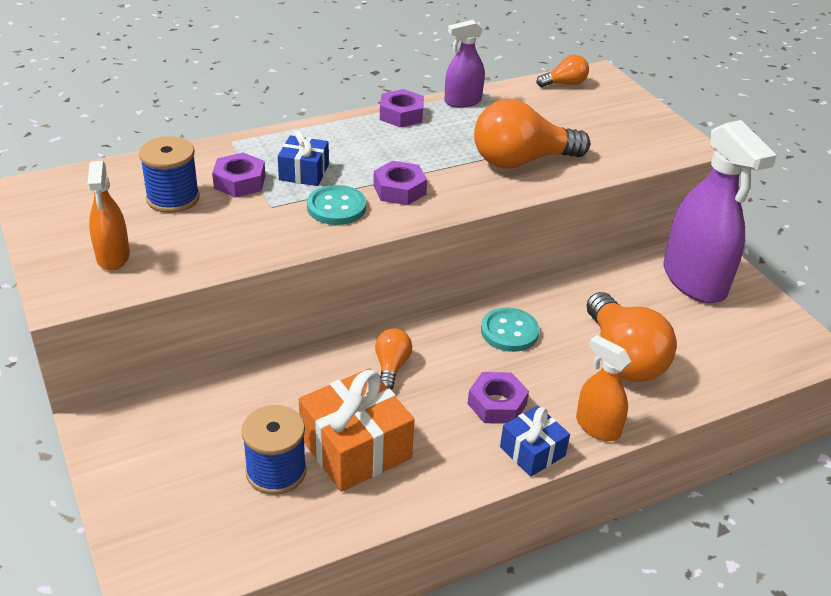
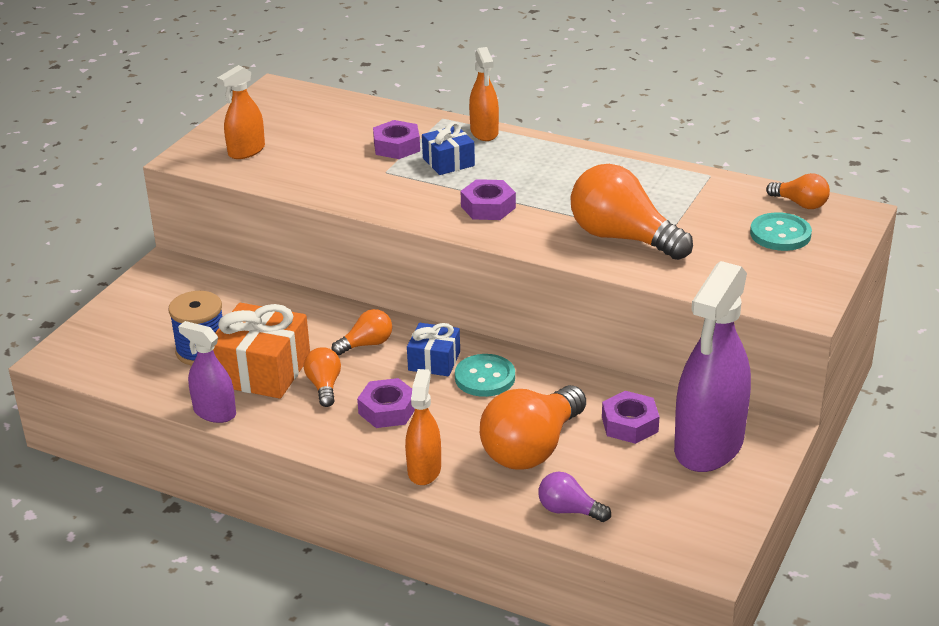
camera: 55 degrees right, 5 degrees down
(173, 198) = (339, 135): blue spool -> none
(284, 136) = (484, 132): none -> orange spray bottle
(336, 207) = (423, 194): turquoise button -> turquoise button (780, 234)
(401, 115) = (601, 159): purple nut -> purple nut (630, 424)
(423, 422) = (324, 386): none -> orange light bulb
(462, 101) = (673, 173): purple spray bottle -> purple spray bottle (214, 412)
(532, 451) = (354, 450): blue gift -> blue gift (434, 361)
(713, 381) = (569, 510): none -> purple light bulb

